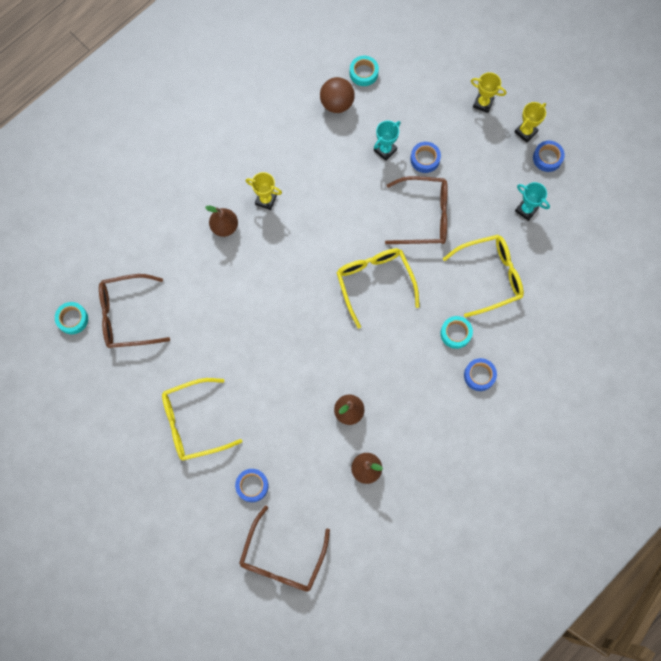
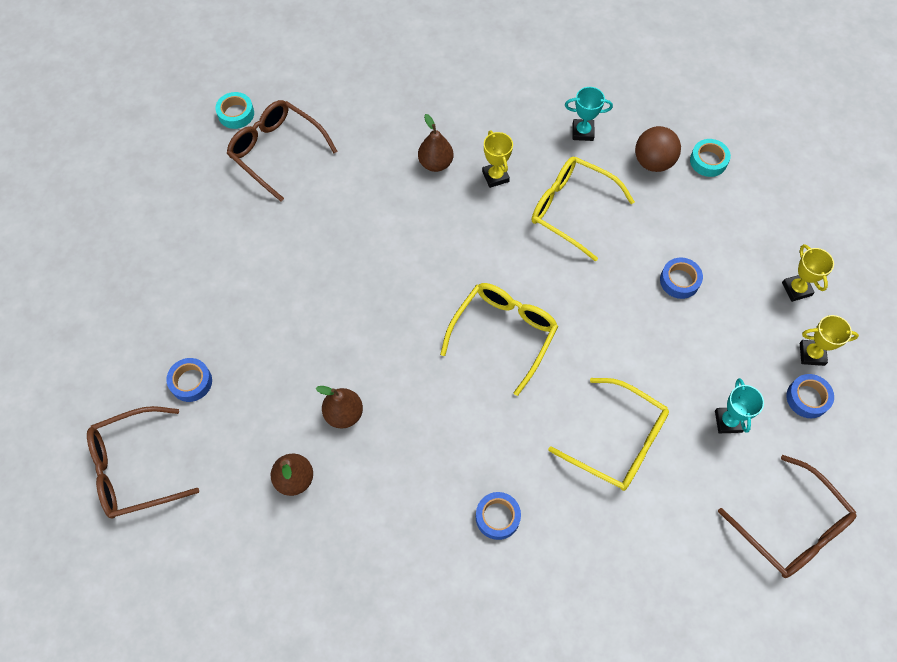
camera: 50 degrees right, 10 degrees down
(194, 422) = (217, 282): yellow glasses -> yellow glasses (572, 210)
(385, 150) = (651, 238): turquoise trophy -> turquoise trophy (582, 132)
(423, 216) = (619, 325): brown glasses -> brown glasses (790, 526)
(455, 333) = (522, 455): turquoise tape -> none

